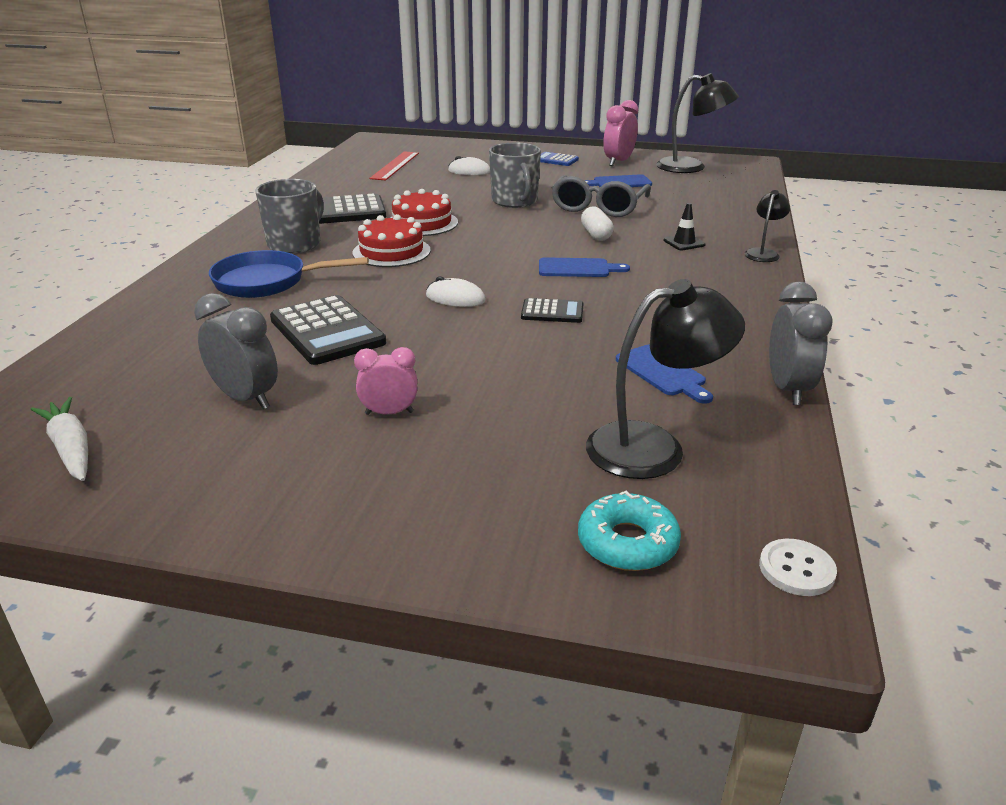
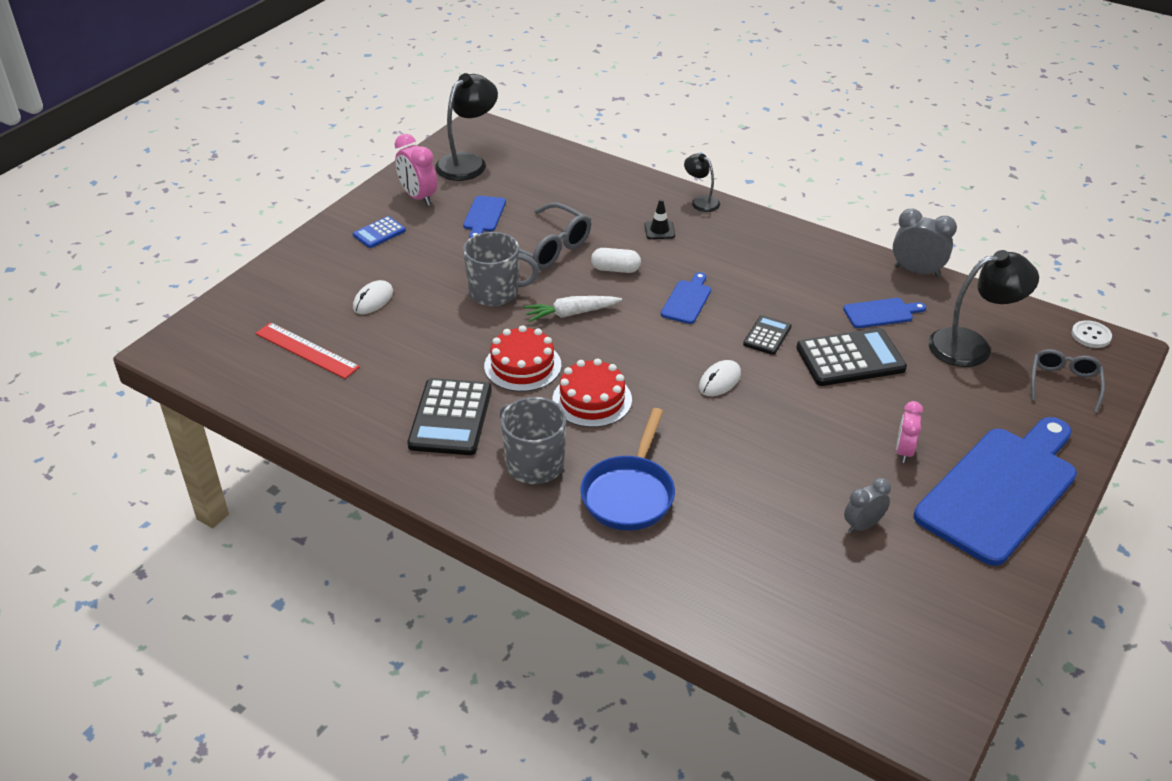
camera: 70 degrees left, 10 degrees up
(71, 448) = (917, 631): white carrot -> white carrot (571, 313)
(246, 398) = (862, 525): grey clock -> grey clock, size x0.67
(327, 331) = (757, 466): black calculator -> black calculator (850, 358)
(339, 494) = (1000, 490): none -> blue cutting board
(627, 543) = (1064, 384): turquoise donut -> grey glasses
(654, 447) = (972, 346): black lamp -> black lamp turned 75 degrees clockwise

